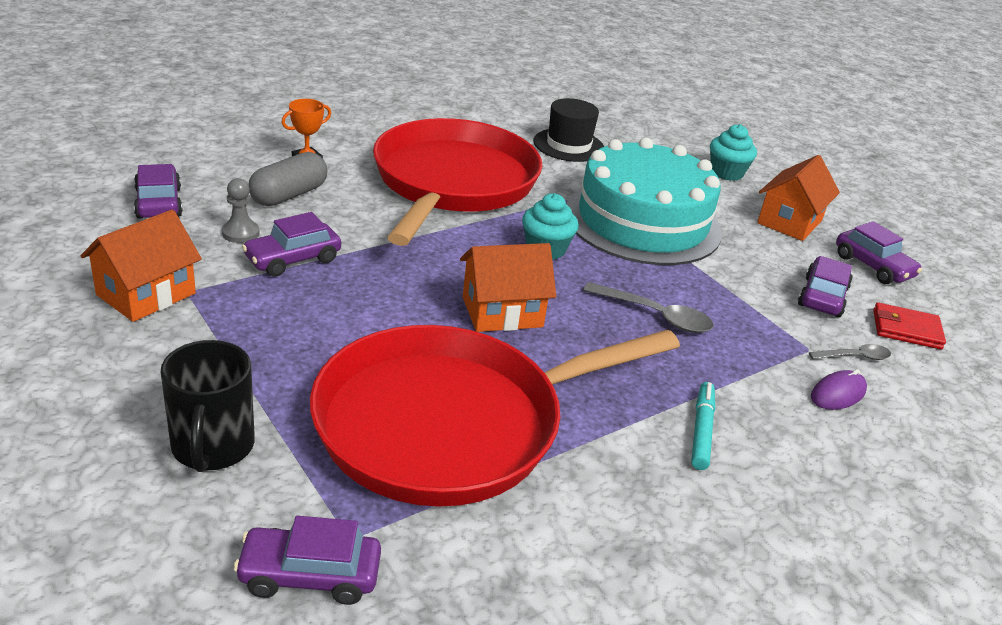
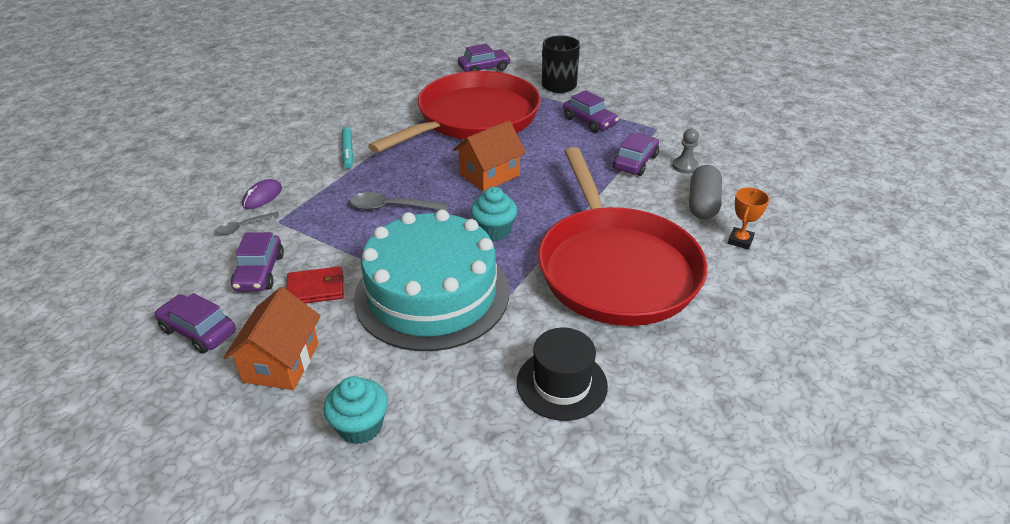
camera: 160 degrees right, 5 degrees up
(146, 294) = (671, 121): orange house -> none
(158, 203) = (757, 167): purple car -> purple car (589, 121)
(906, 329) = (191, 266): red wallet -> red wallet (316, 289)

